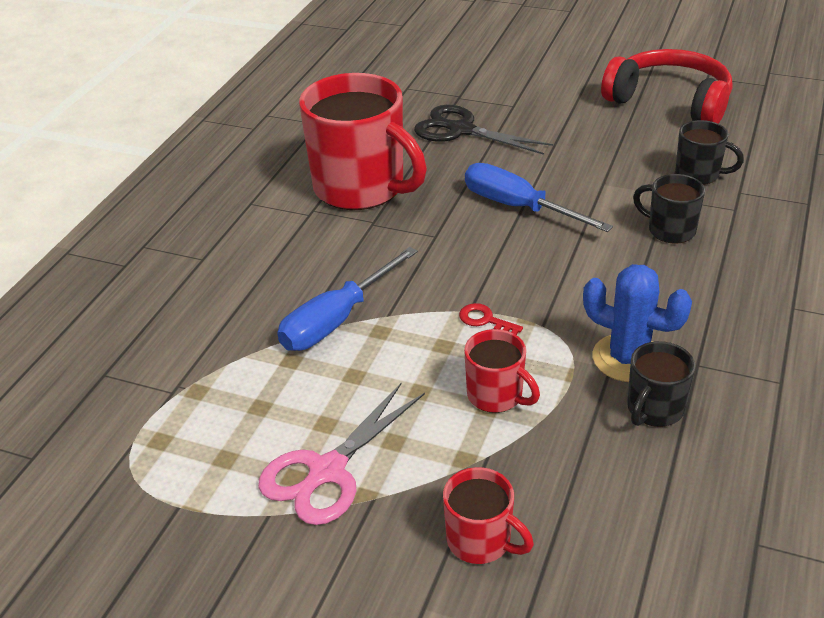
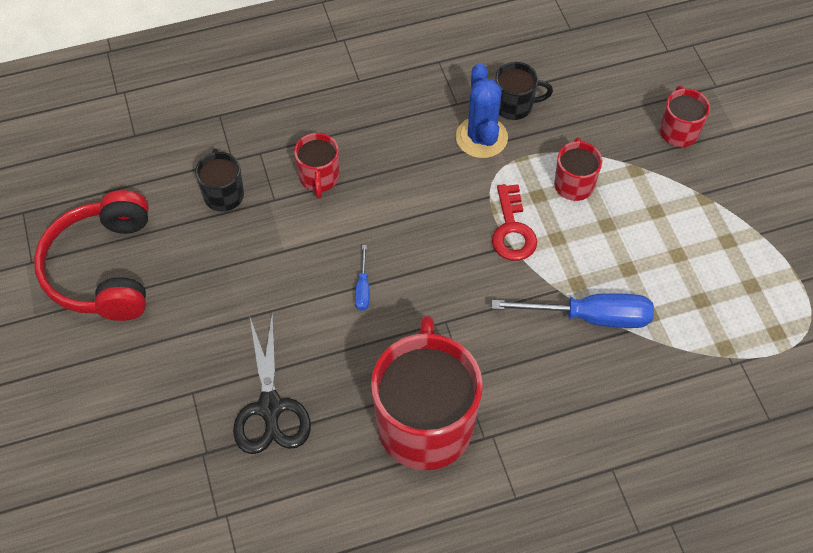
camera: 130 degrees left, 20 degrees up
(327, 471) = (707, 227): pink scissors -> none
(485, 320) = (512, 230): red key -> red key, size x1.66
(518, 207) = (363, 288): blue screwdriver -> blue screwdriver, size x0.47
(670, 230) = (319, 178): black mug -> red mug

